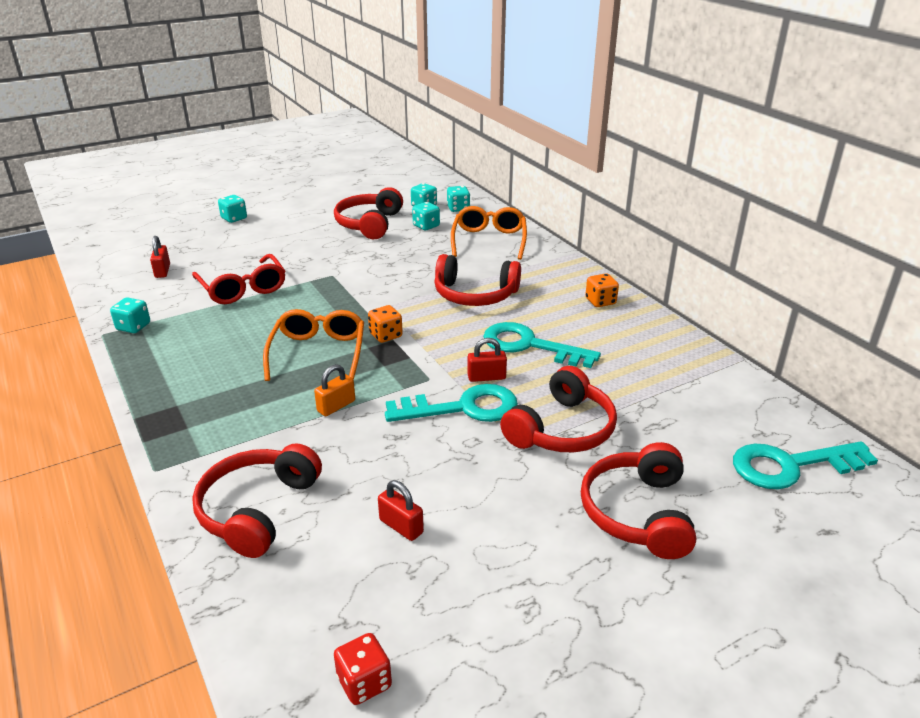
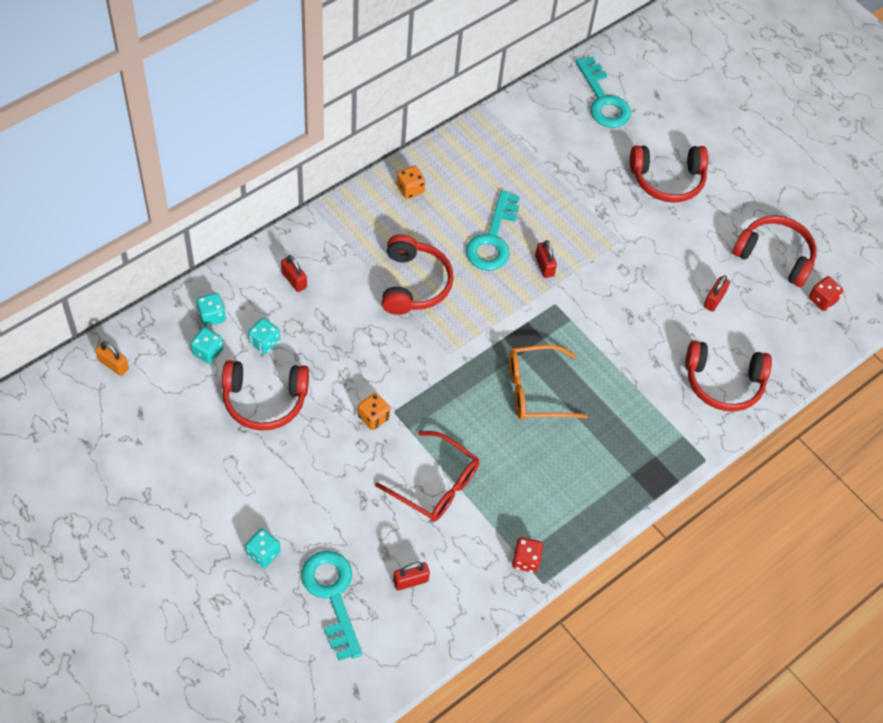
camera: 105 degrees left, 25 degrees up
(133, 327) = (525, 560): turquoise dice -> red dice
(243, 289) = (437, 485): red glasses -> red glasses turned 75 degrees clockwise
(336, 406) = (605, 361): orange padlock -> orange padlock (113, 364)
(386, 335) = (498, 344): orange dice -> orange dice (373, 417)
(463, 408) = (587, 277): turquoise key -> turquoise key (332, 595)
(489, 240) = (294, 280): orange glasses -> red padlock
(561, 429) = (597, 217): red headphones -> red headphones (775, 256)

